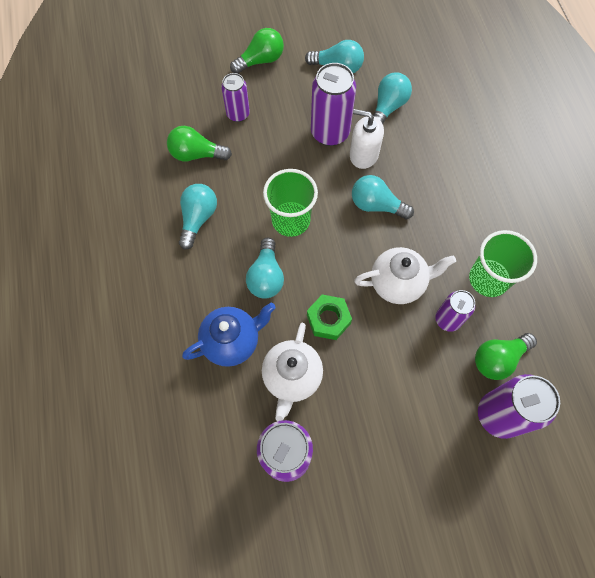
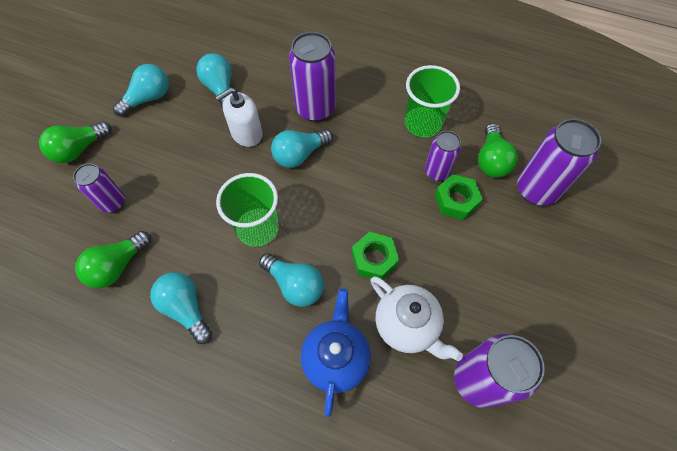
camera: 55 degrees left, 5 degrees down
(260, 60) = (79, 149): green light bulb -> green light bulb turned 135 degrees counterclockwise
(330, 133) = (203, 144): purple can -> purple can (315, 109)
(398, 283) = (381, 185): white teapot -> none
(431, 352) = (456, 201): none -> green nut

